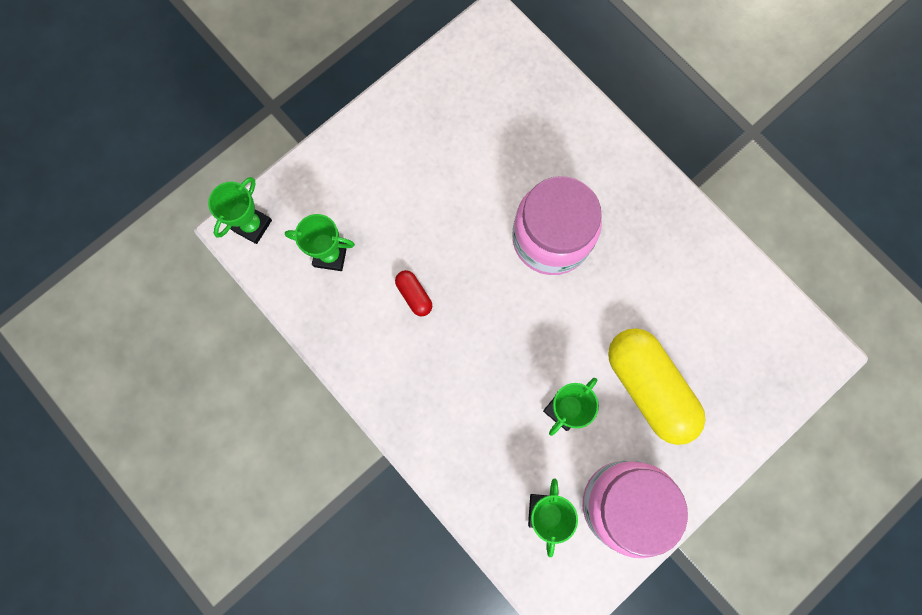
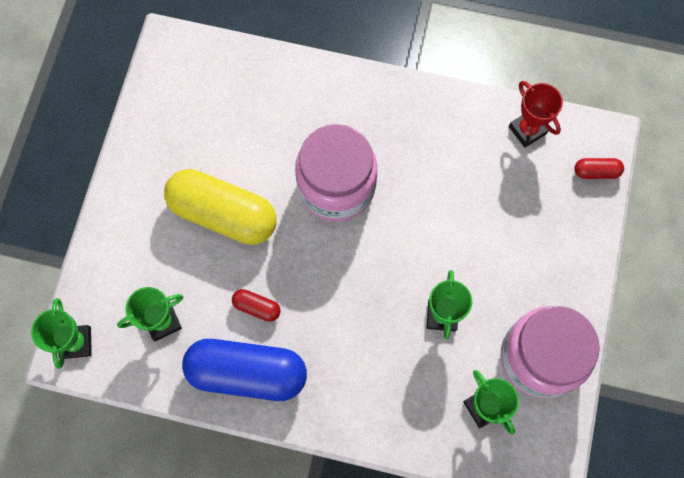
camera: 35 degrees left, 5 degrees down
(369, 344) = (247, 372): none -> blue capsule
(648, 387) = (495, 252): yellow capsule -> yellow capsule (223, 214)
(755, 300) = (527, 130): none -> red trophy
(792, 378) = (596, 172): none -> red capsule

